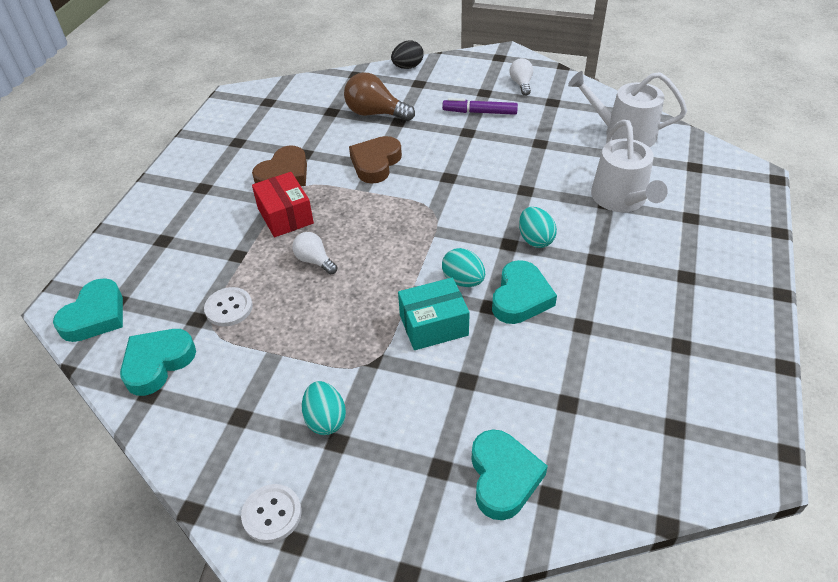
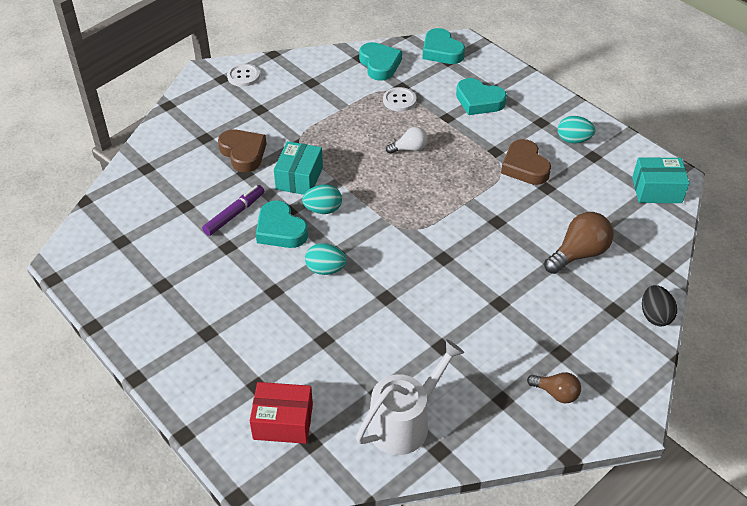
camera: 120 degrees right, 0 degrees up
(261, 99) = (656, 190): none -> turquoise box
(285, 216) = (471, 151): red box -> red box (283, 422)
(325, 419) = (278, 110): turquoise egg -> turquoise egg (573, 140)
(375, 163) = (499, 222): brown heart -> brown heart (243, 153)
(479, 112) = (526, 329): purple marker -> purple marker (234, 214)
(503, 477) = (174, 157): turquoise heart -> turquoise heart (479, 101)
(521, 84) = (556, 393): white light bulb -> brown light bulb
(621, 199) = (319, 353): white watering can -> none

